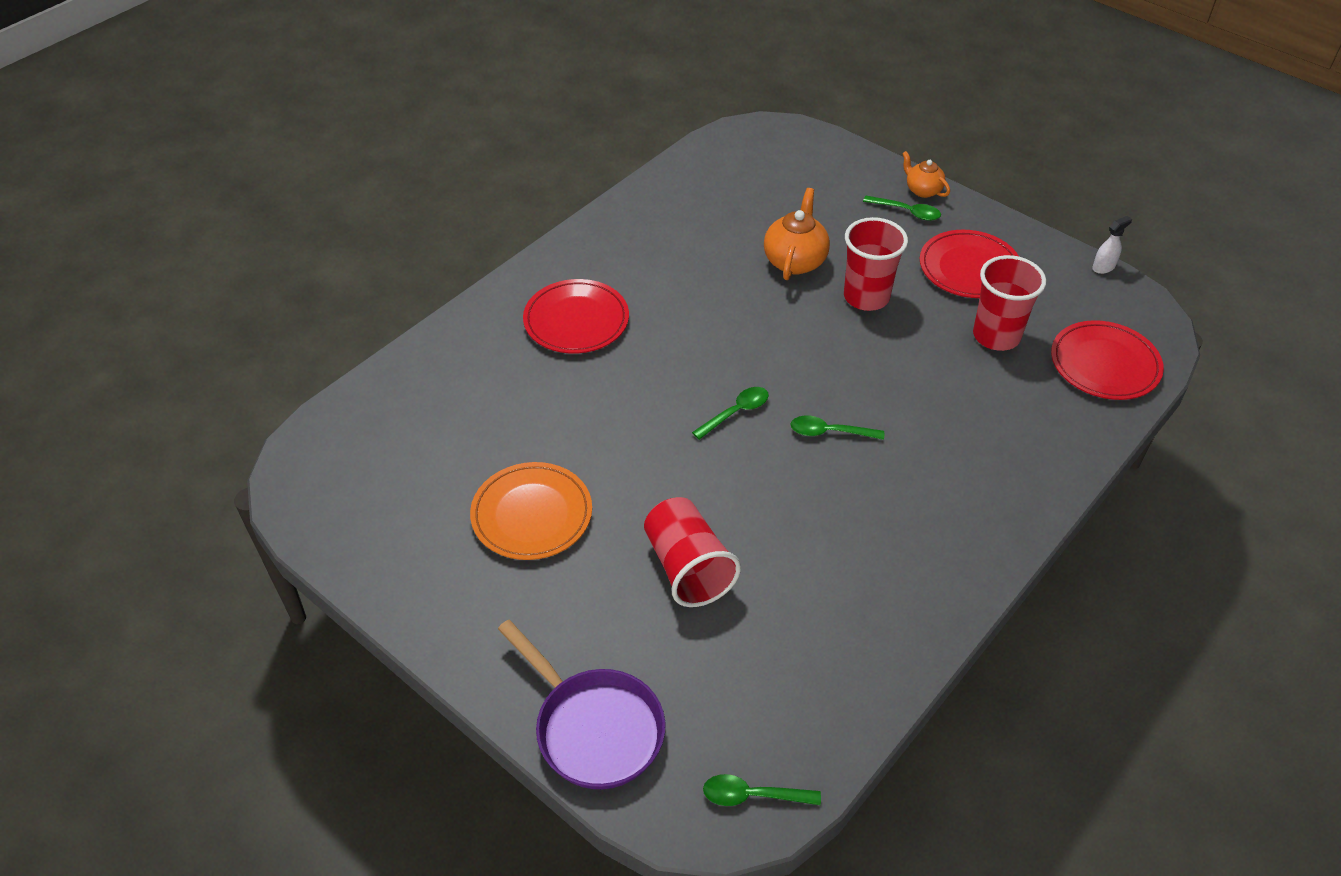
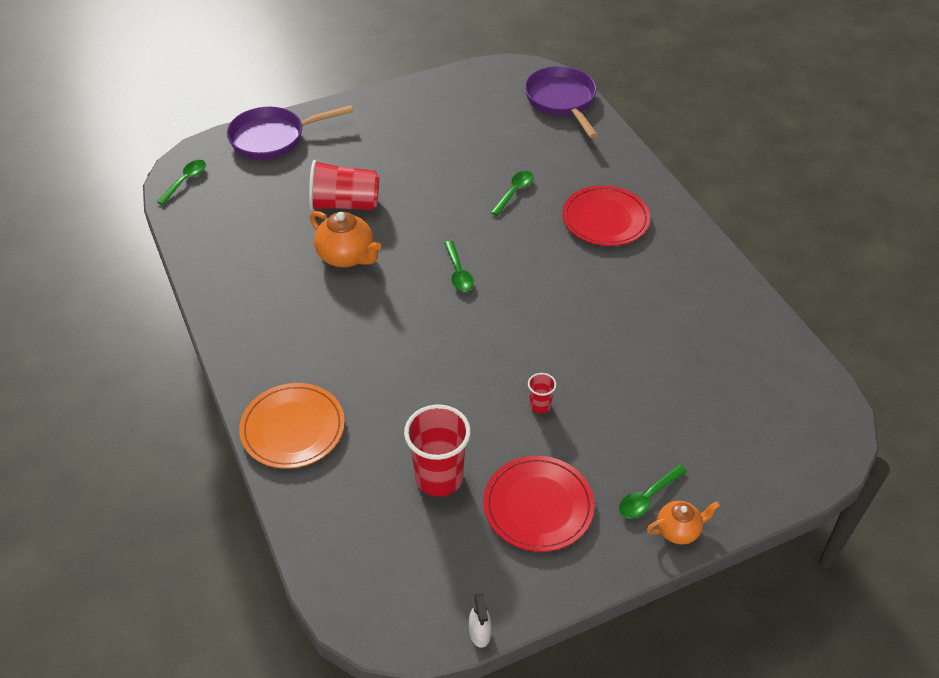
camera: 115 degrees right, 0 degrees up
(357, 420) = (562, 101): none -> purple pan
(532, 514) = (434, 152): orange plate -> orange plate (293, 428)
(795, 261) = (613, 376): orange teapot -> orange teapot (347, 256)
(829, 432) = (405, 316): green spoon -> green spoon (514, 192)
(866, 297) = (540, 406): red cup -> red cup, size x0.47
(1104, 364) = (355, 544): red plate -> none

